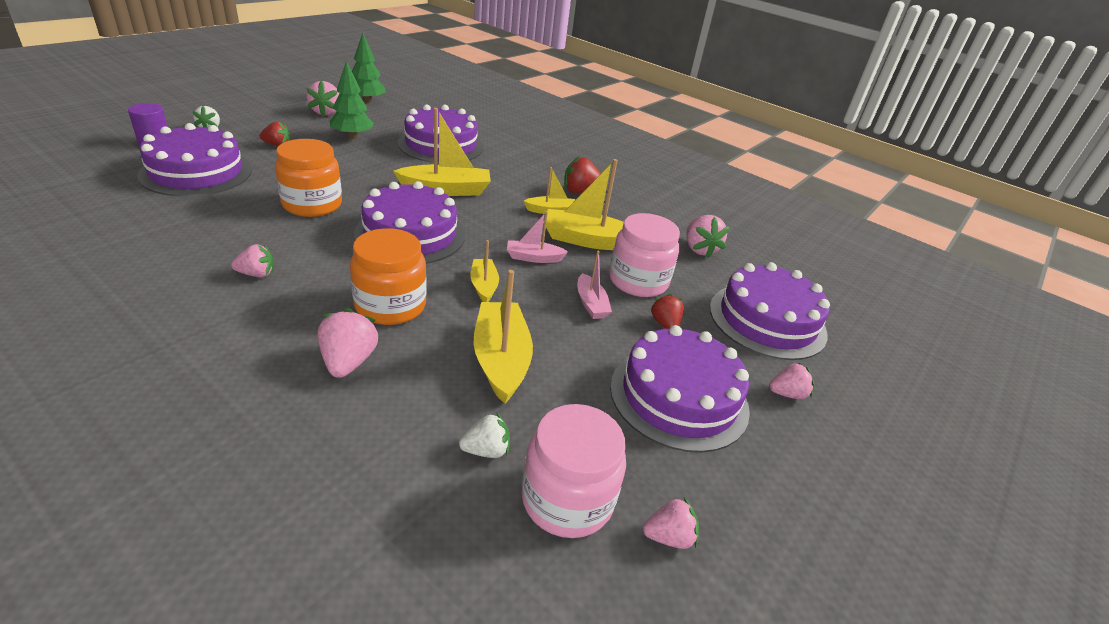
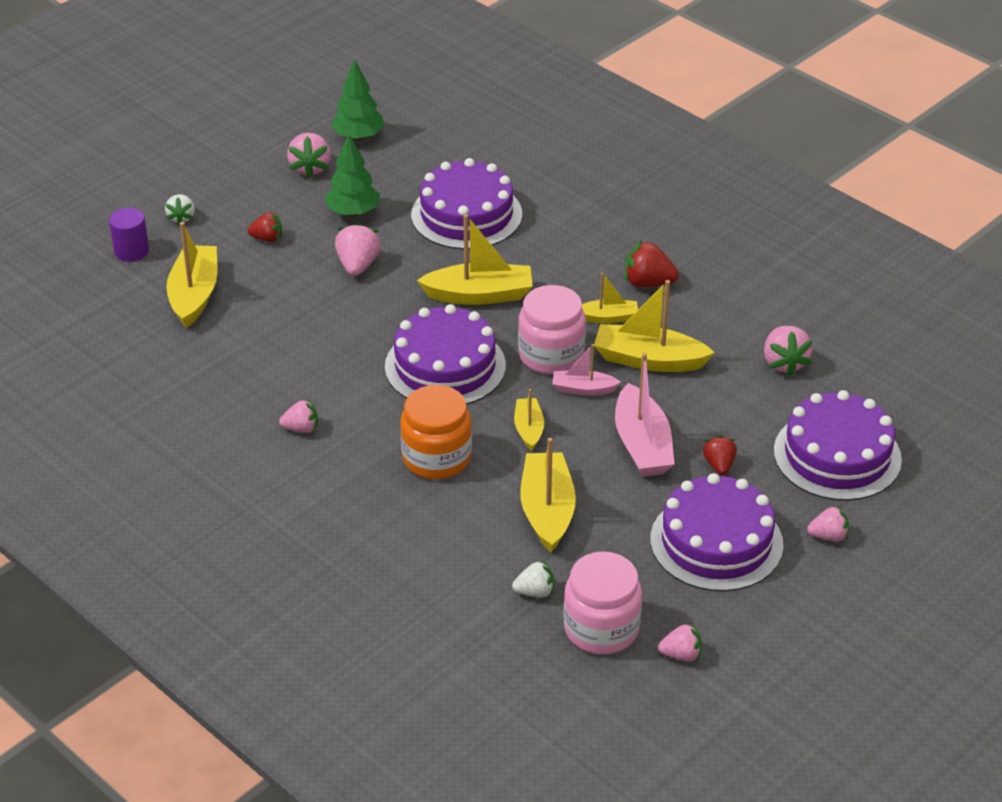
camera: 10 degrees right, 5 degrees up
(196, 172) = (194, 295): purple cake -> yellow boat
(312, 204) = (332, 332): orange jar -> none
(348, 362) = (408, 517): pink strawberry -> pink strawberry (358, 265)
(591, 304) = (642, 445): pink boat -> pink boat, size x1.77
(638, 281) = (699, 413): pink jar -> pink jar (551, 355)

